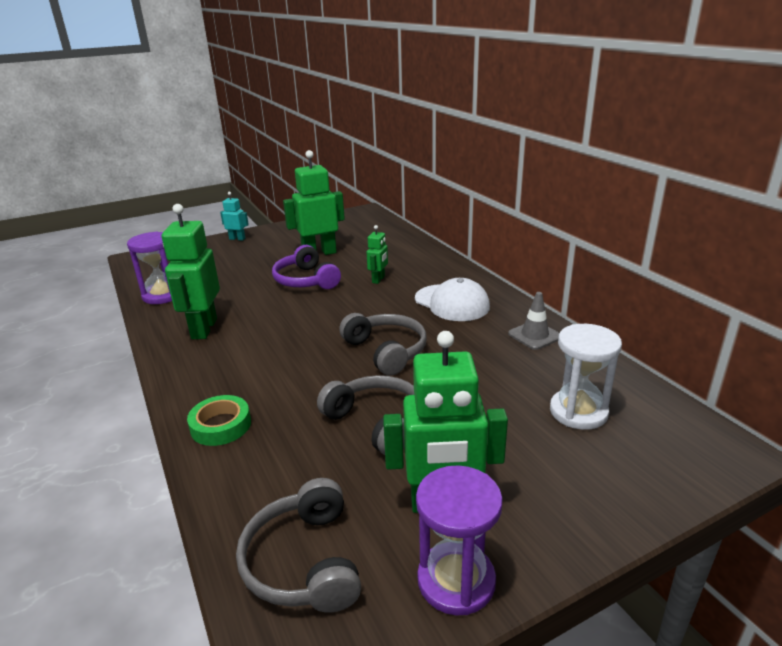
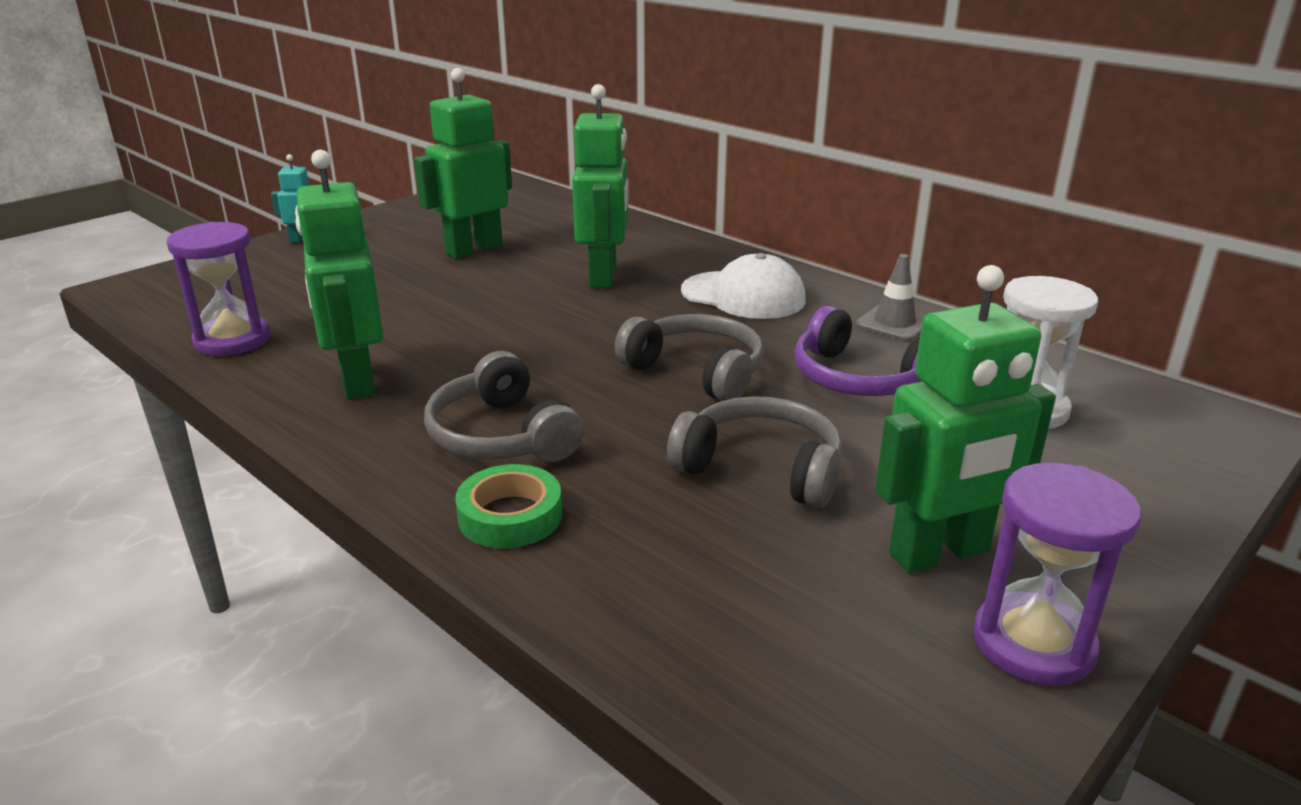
camera: 20 degrees left, 0 degrees up
(304, 561) = (803, 671): grey headphones -> grey headphones (501, 436)
(306, 280) = (482, 290): purple headphones -> purple headphones (859, 379)
(378, 279) = (604, 276): green robot -> green robot, size x1.97

